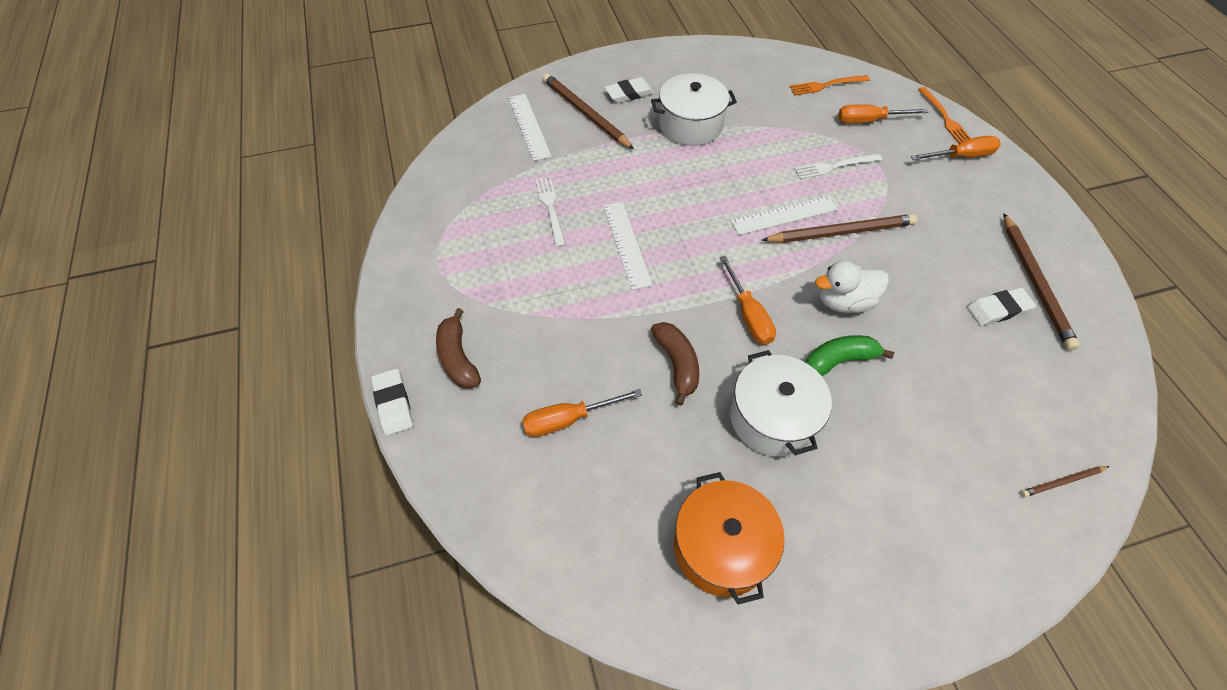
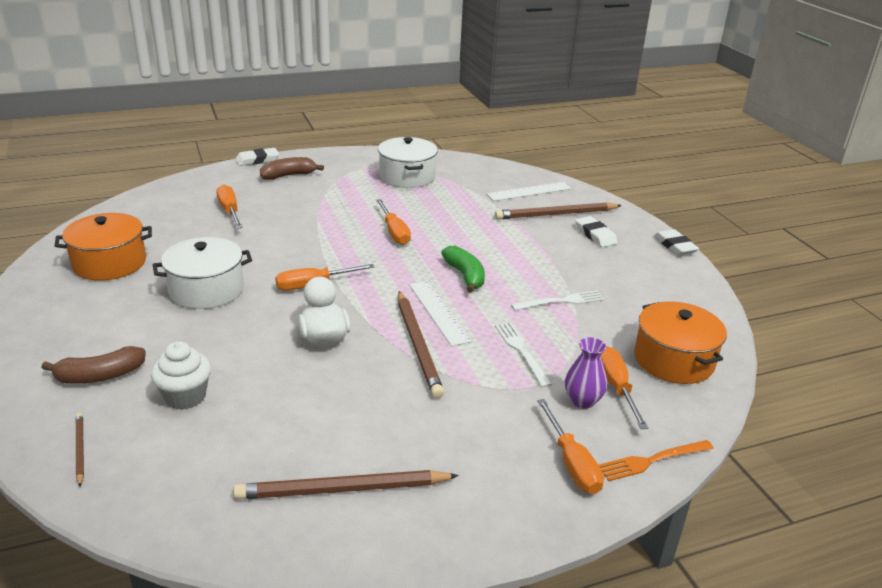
camera: 85 degrees right, 25 degrees down
(551, 209) = (431, 202): white fork -> white fork (561, 301)
(585, 113) = (556, 214): brown pencil -> brown pencil turned 150 degrees counterclockwise
(626, 244) = (394, 232): white ruler -> orange screwdriver
(677, 364) = (267, 251): brown banana -> brown banana (100, 376)
(690, 125) = (560, 266): white pot -> white pot (407, 176)
(826, 85) = (673, 360): orange fork -> orange pot
(838, 361) = (255, 327): green banana -> green banana (465, 275)
(890, 141) = (582, 401): none -> purple vase
(963, 406) = (185, 397): none -> white cupcake
(998, 309) = (304, 447): white eraser -> white eraser (675, 246)

